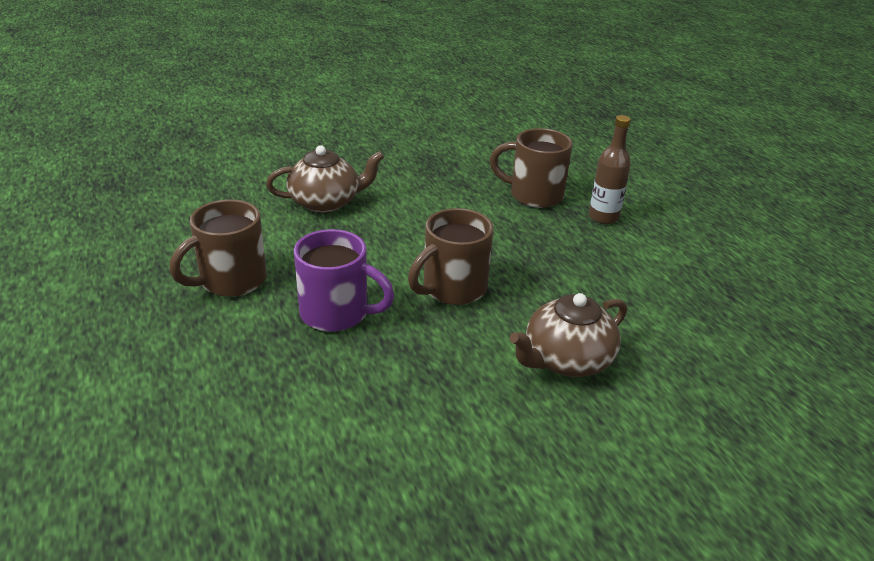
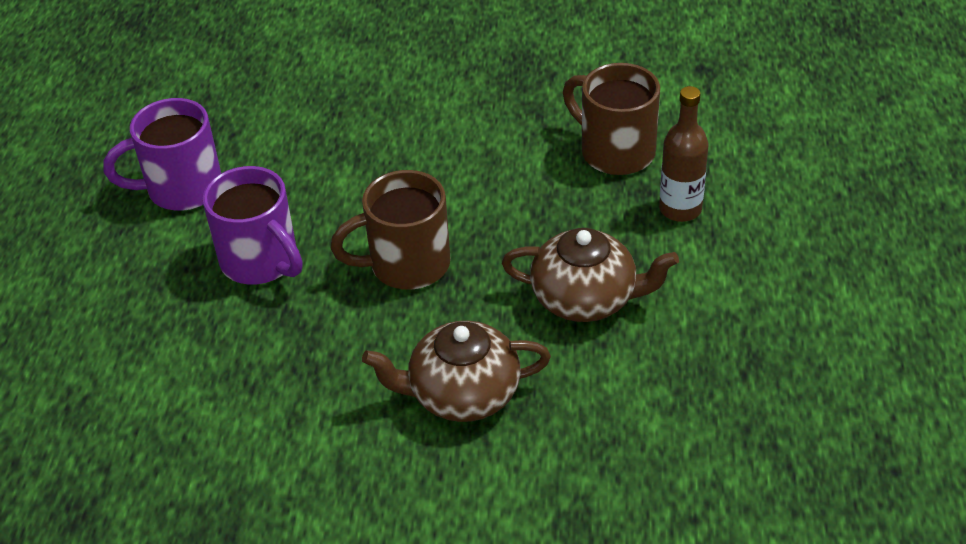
camera: 30 degrees right, 10 degrees up
(231, 281) = (182, 189): brown mug -> purple mug
(326, 202) = (349, 102): brown teapot -> brown teapot (586, 298)

